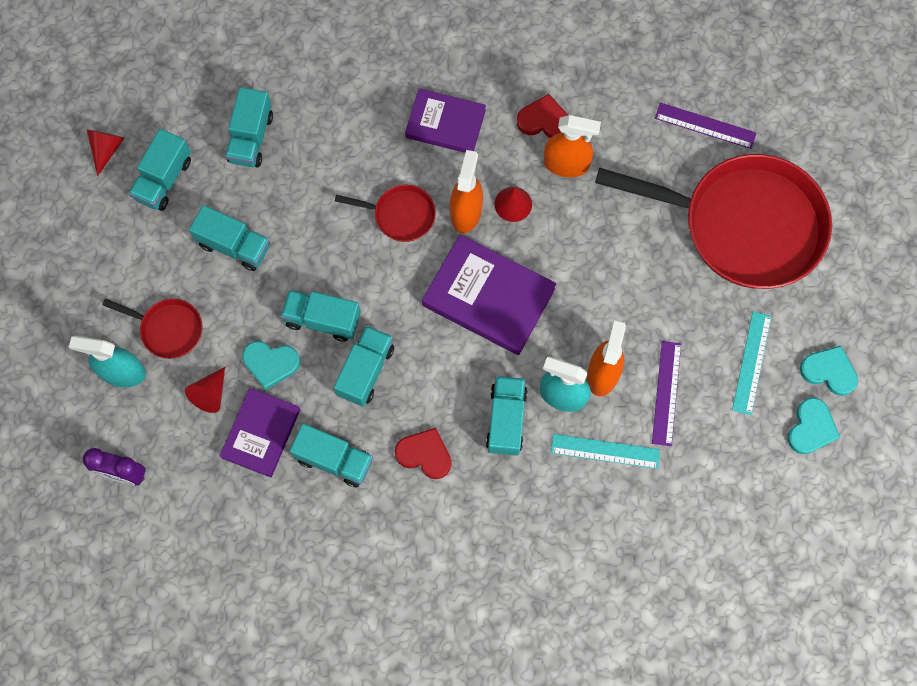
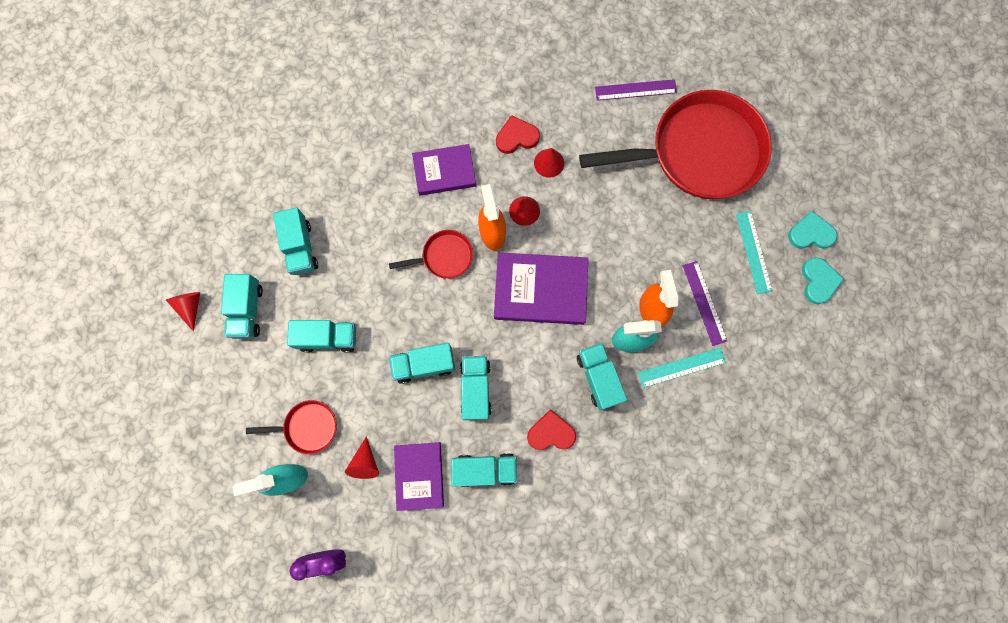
camera: 25 degrees left, 5 degrees up
(270, 363) = (400, 417): turquoise heart -> none
(566, 164) = (549, 163): orange spray bottle -> red cone

